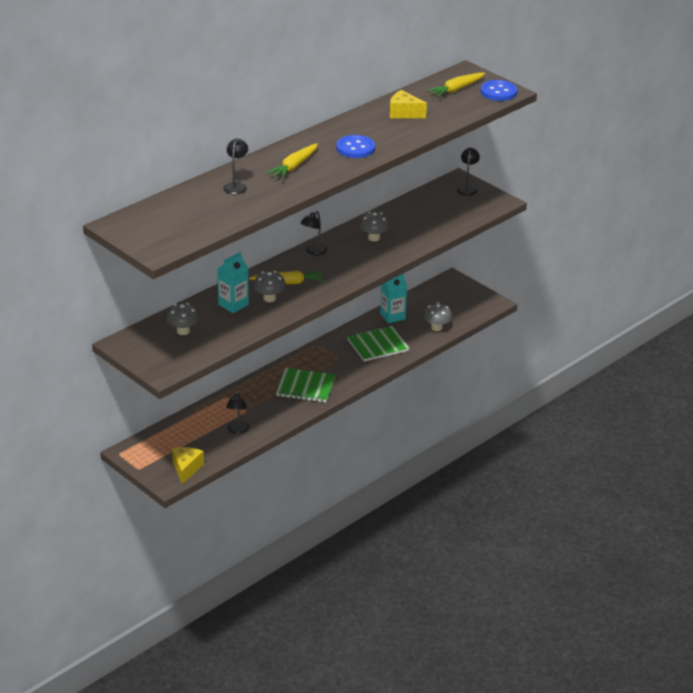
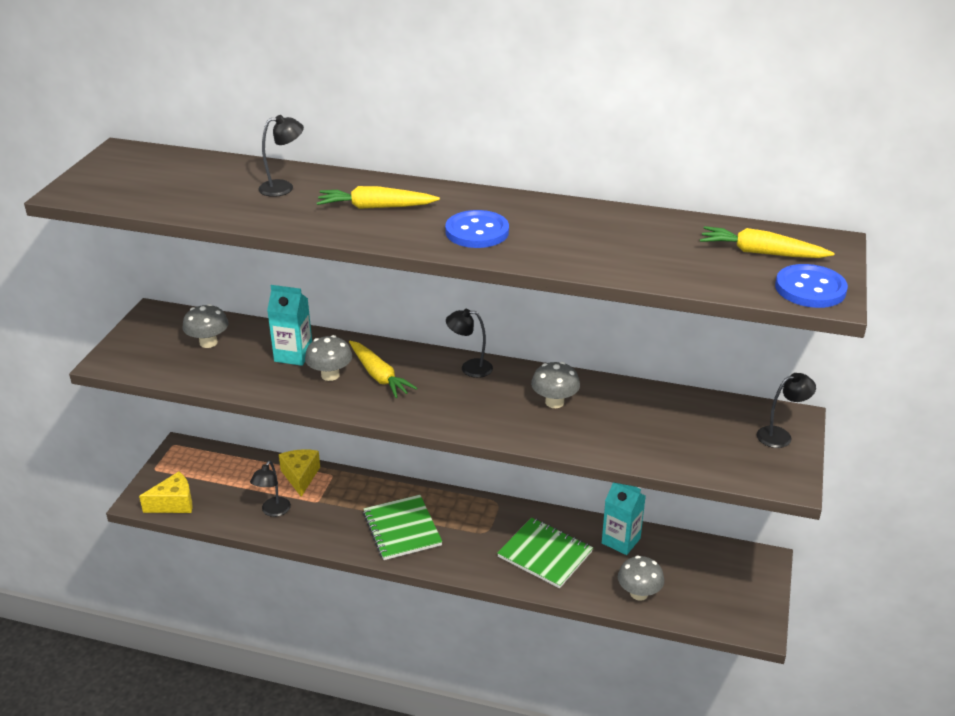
camera: 60 degrees right, 0 degrees up
(237, 430) = (273, 511): black lamp -> black lamp turned 45 degrees counterclockwise
(404, 113) = (627, 235): yellow cheese -> yellow cheese (300, 476)

